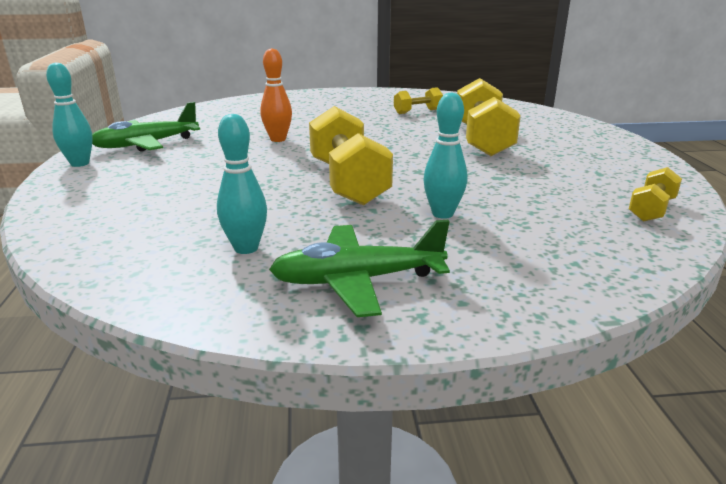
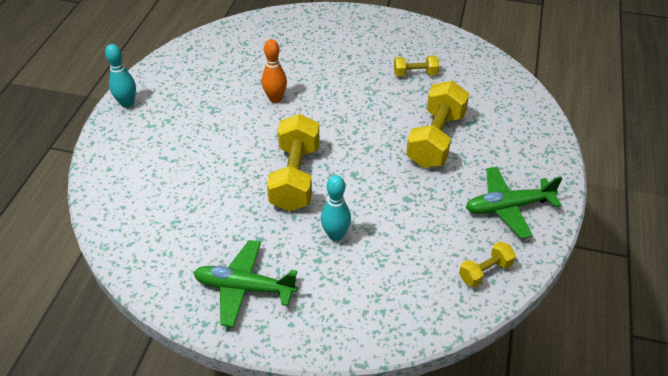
camera: 20 degrees right, 20 degrees up
(146, 144) = (178, 84): green plane -> green plane (508, 207)
(246, 248) = (197, 238): turquoise bowling pin -> none

